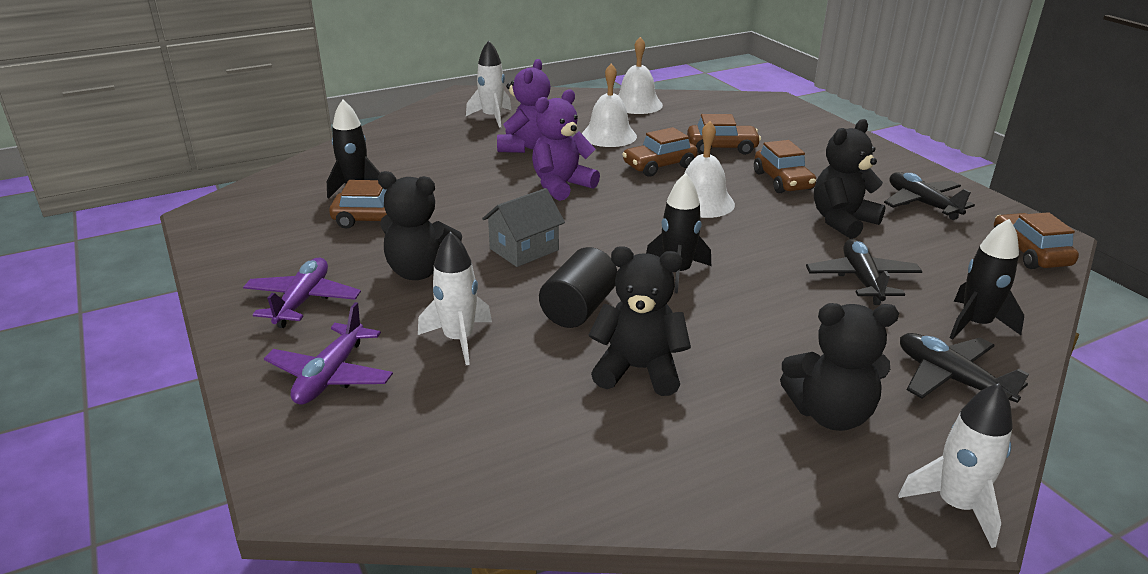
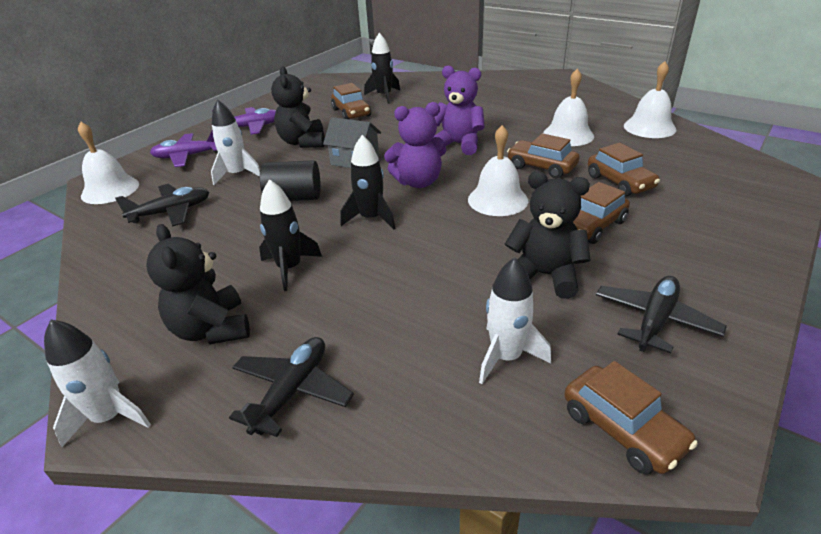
camera: 65 degrees right, 5 degrees up
(359, 474) = (110, 190): none -> white bell
(492, 117) = (535, 94): white rocket -> white rocket (506, 357)
(526, 147) = (504, 117): purple teddy bear -> purple teddy bear (418, 182)
(638, 370) = (233, 237): black teddy bear -> none
(862, 280) = (435, 308): black plane -> black plane (171, 212)
(975, 324) = (405, 397): black rocket -> black rocket (289, 268)
(1029, 252) = (622, 429): brown car -> brown car turned 90 degrees clockwise

